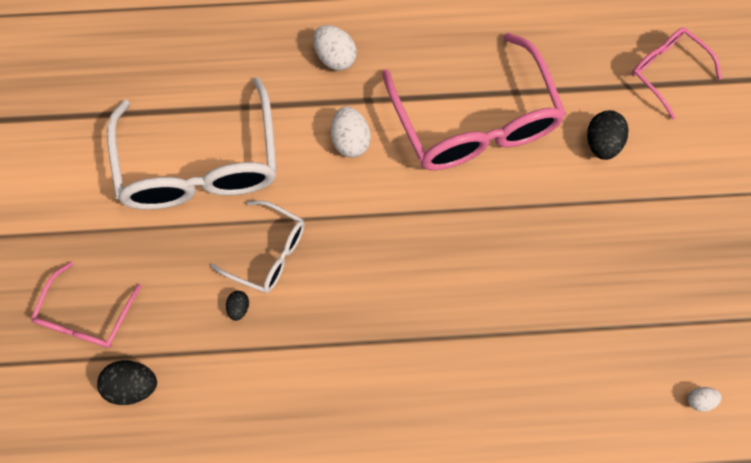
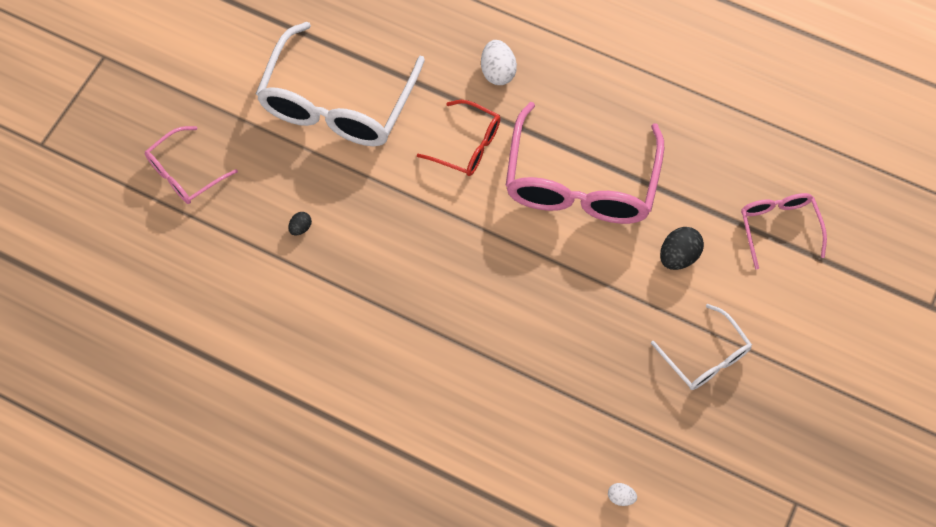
camera: 30 degrees right, 5 degrees down
(134, 384) = (190, 241): black egg -> none
(269, 252) = (349, 199): white glasses -> white glasses (705, 357)
(350, 140) = (467, 145): white egg -> red glasses

